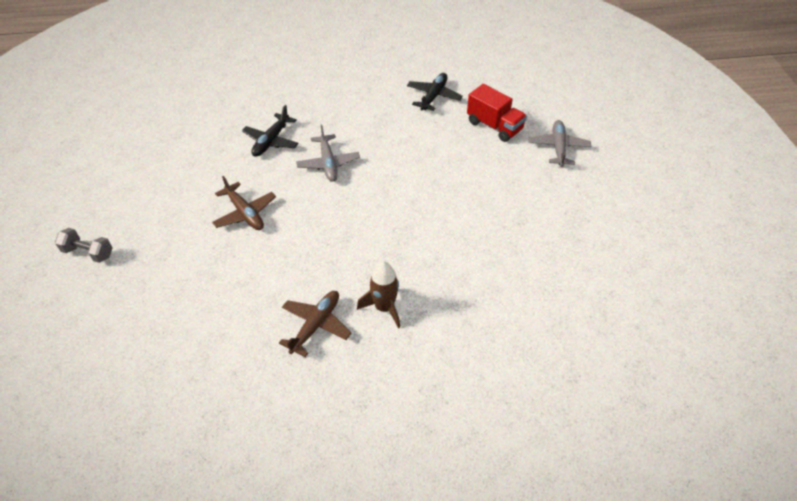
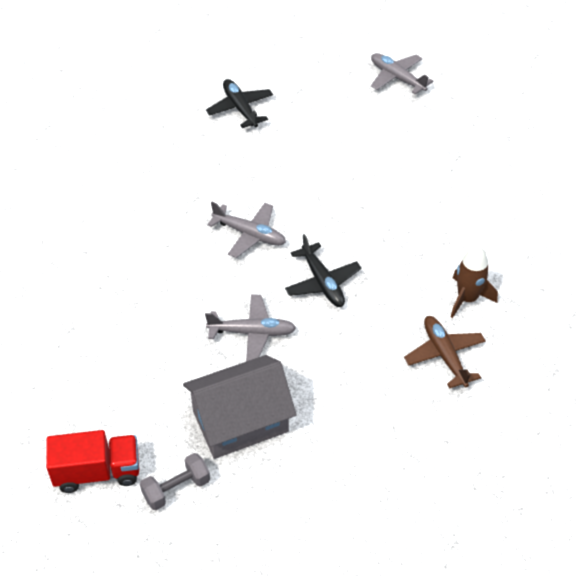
camera: 50 degrees left, 0 degrees up
(165, 251) = (240, 421): none -> grey house
(245, 213) = (252, 333): brown plane -> grey plane
(271, 141) = (167, 258): black plane -> black plane (322, 282)
(494, 126) = (327, 97): red truck -> red truck (97, 472)

